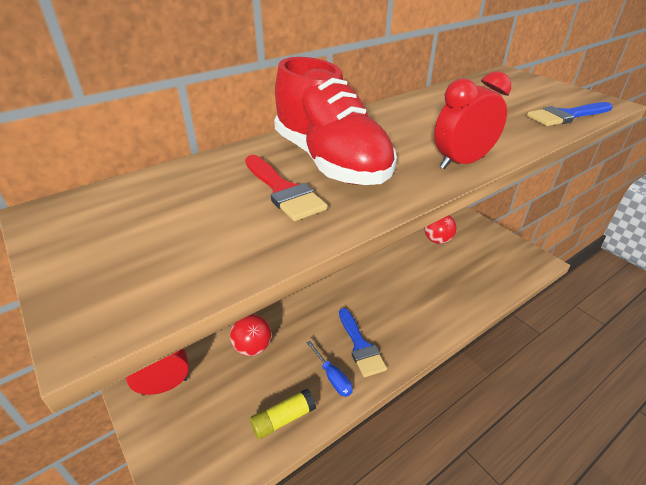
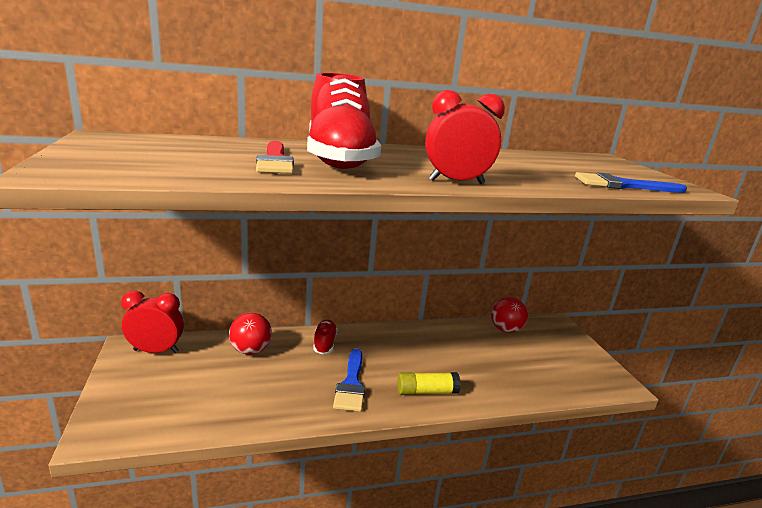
camera: 20 degrees right, 15 degrees down
(283, 419) = (232, 411): yellow glue stick -> yellow glue stick (427, 391)
(310, 312) = (324, 343): none -> red shoe
(332, 377) = (303, 398): blue screwdriver -> none

